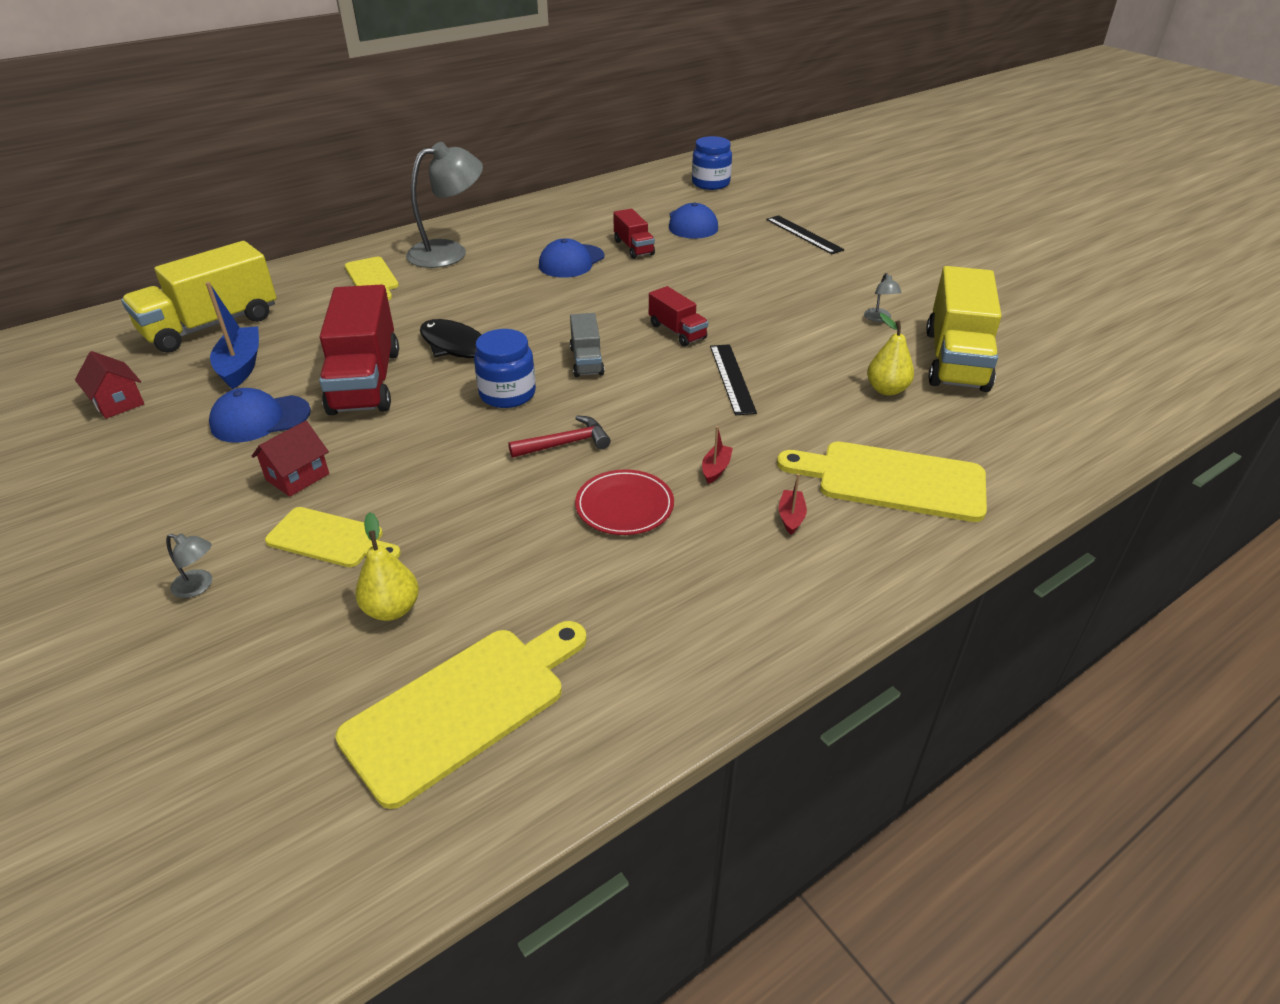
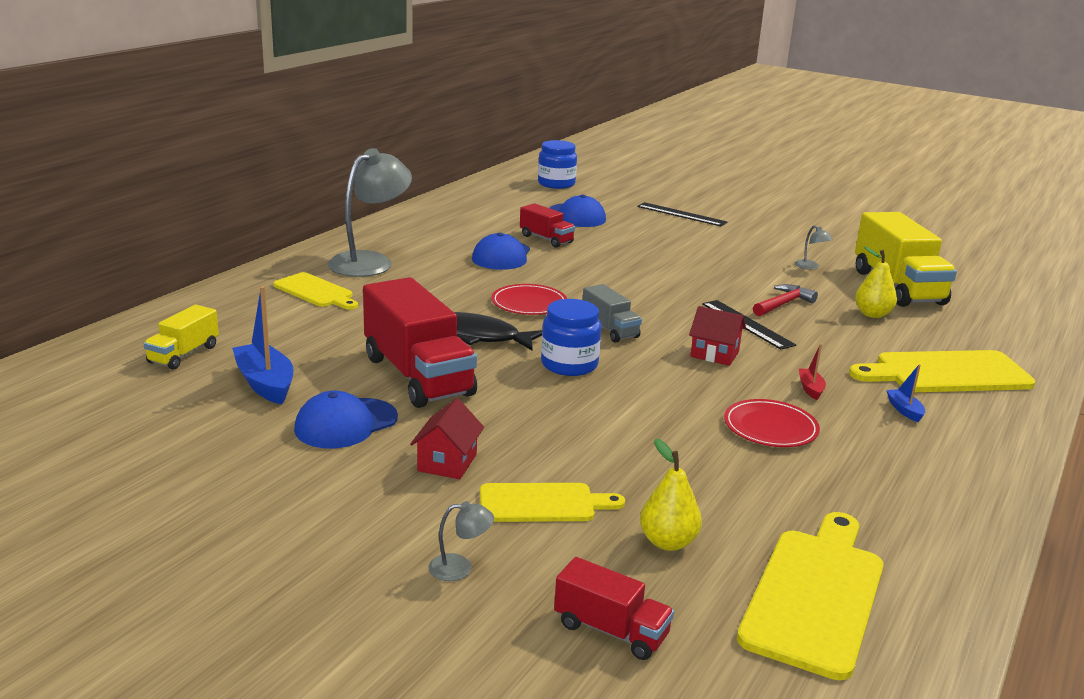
camera: 25 degrees left, 15 degrees down
(118, 402) = (160, 437): red house -> red house (714, 354)
(211, 326) = (183, 354): yellow truck -> yellow truck, size x0.51
(541, 319) = (529, 303): none -> red plate
(565, 443) = (666, 393): red hammer -> red hammer (783, 304)
(677, 331) = (661, 297): red truck -> red truck (611, 630)
(791, 517) = (904, 410): red boat -> blue boat

